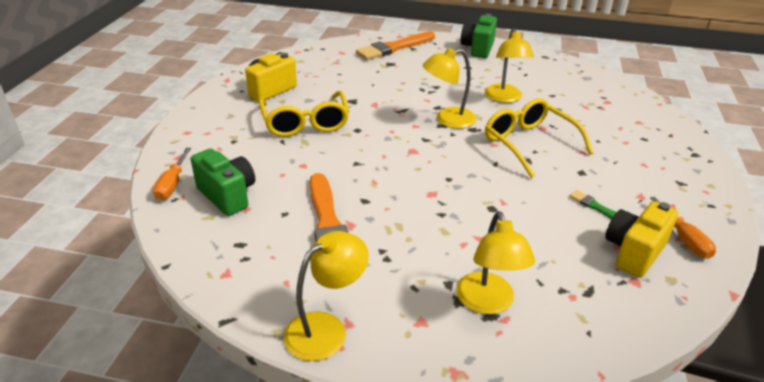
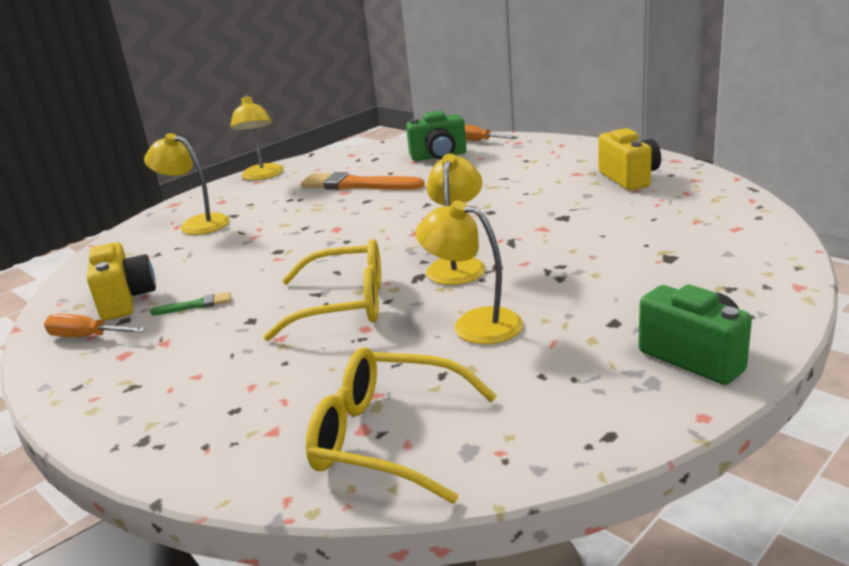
camera: 125 degrees right, 10 degrees down
(305, 122) = (532, 189): yellow glasses -> yellow glasses (389, 437)
(394, 48) = (738, 271): orange brush -> none

